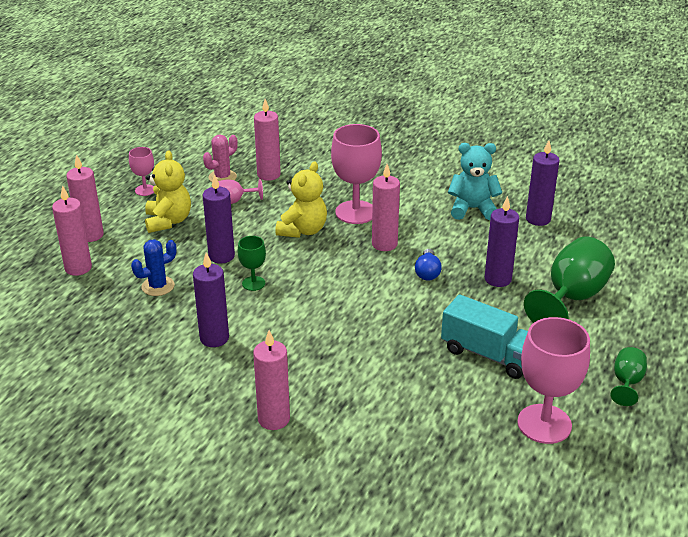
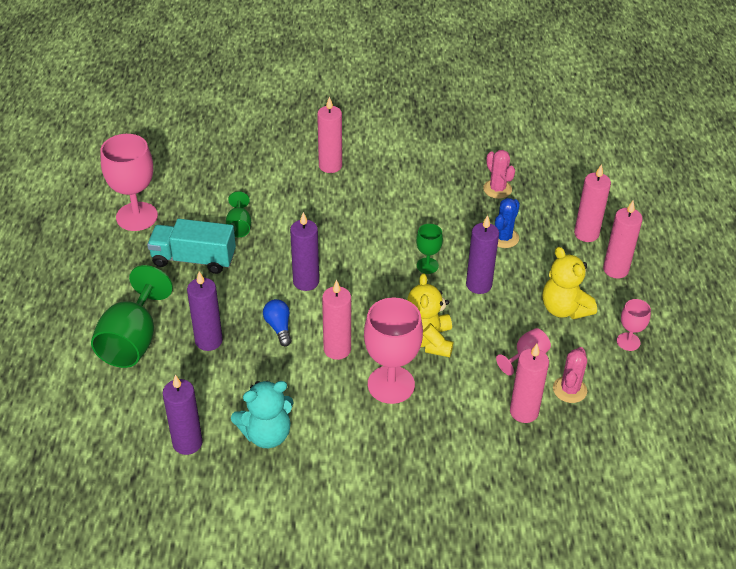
camera: 155 degrees right, 10 degrees up
(112, 333) = (497, 189): none -> pink cactus
(214, 338) = (418, 208): purple candle -> purple candle (306, 282)
(626, 382) = (75, 268): green goblet -> green goblet (239, 226)

